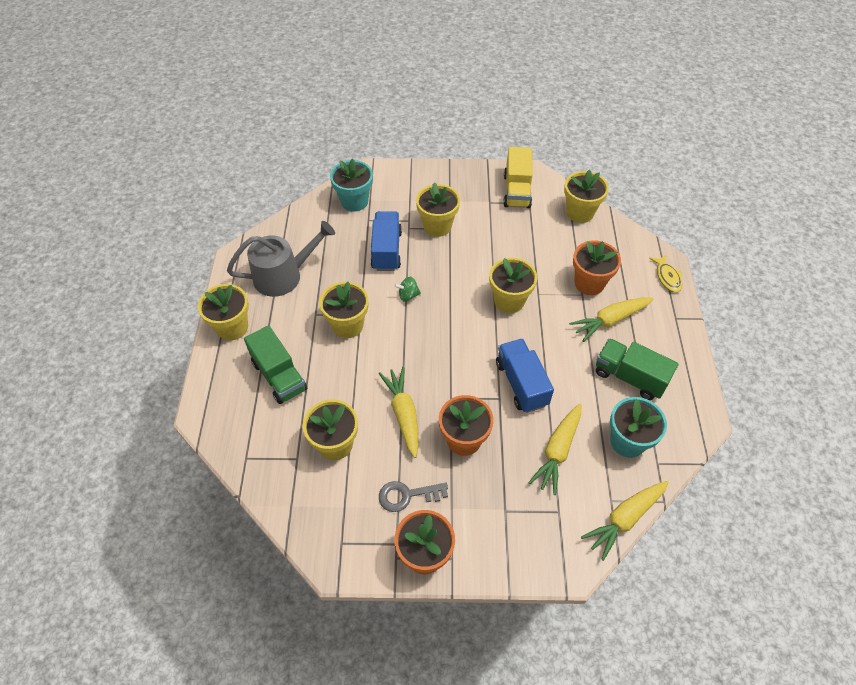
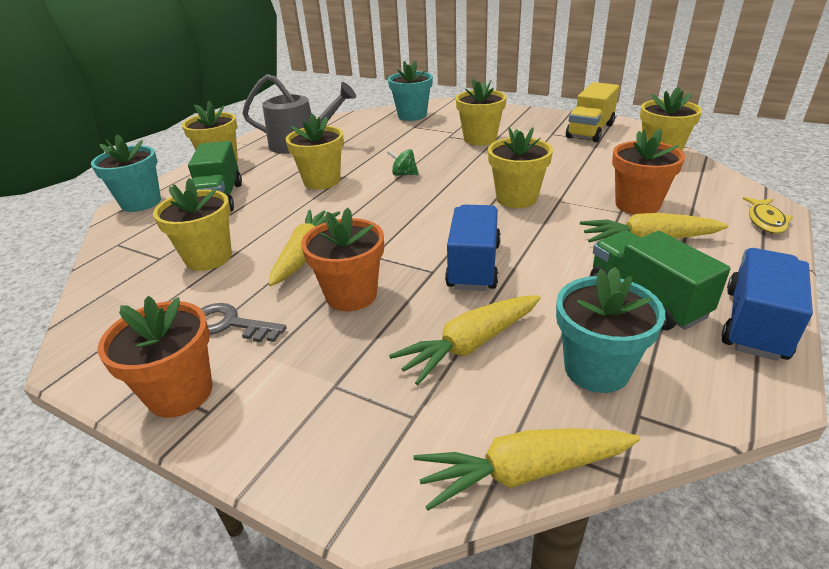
camera: 30 degrees right, 20 degrees down
(212, 404) = (141, 202): none -> turquoise flower pot
(386, 250) = (412, 145): blue truck -> blue truck (755, 323)

